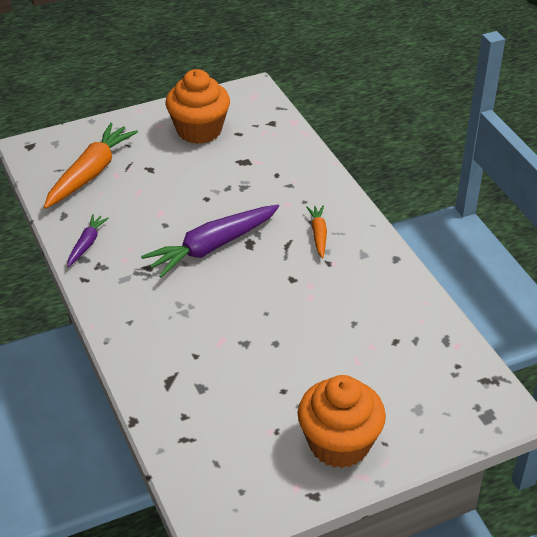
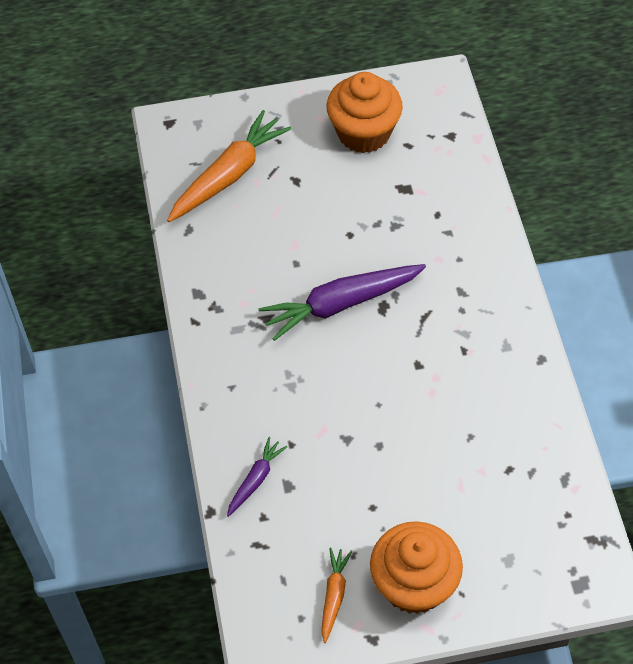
camera: 15 degrees right, 15 degrees up
(87, 244) = (206, 274): purple carrot -> purple carrot (255, 479)
(318, 234) = (463, 309): orange carrot -> orange carrot (334, 595)

